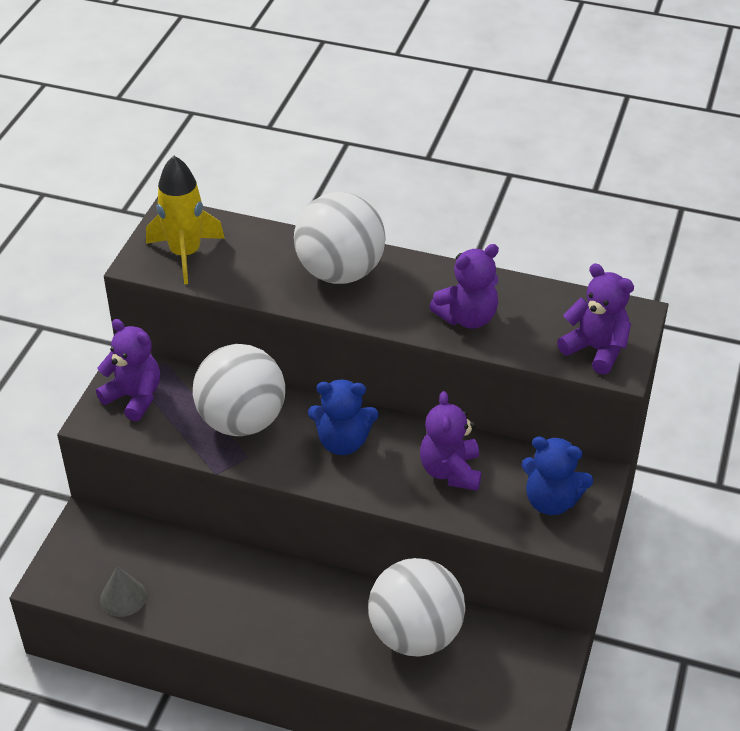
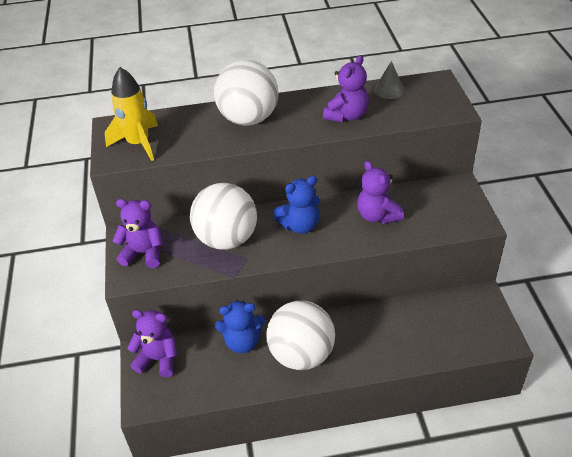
camera: 25 degrees left, 0 degrees up
(123, 597) = (201, 389): grey cone -> grey cone (389, 90)
(415, 634) = (401, 326): white ball -> white ball (301, 355)
(551, 501) = (447, 208): blue teddy bear -> blue teddy bear (242, 342)
(595, 349) = (434, 106): purple teddy bear -> purple teddy bear (158, 359)

